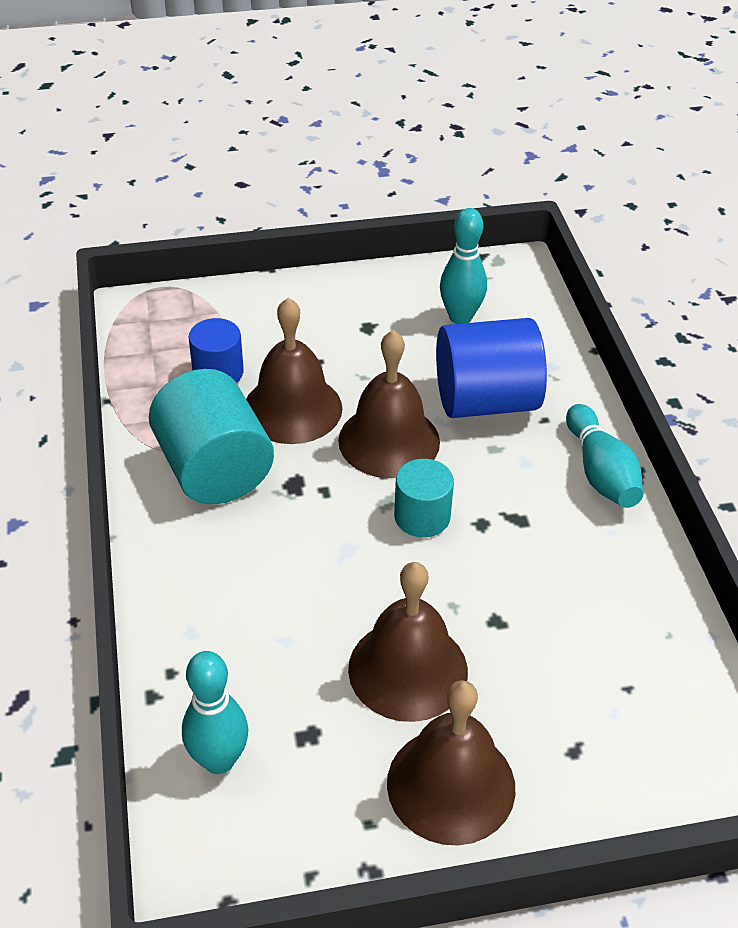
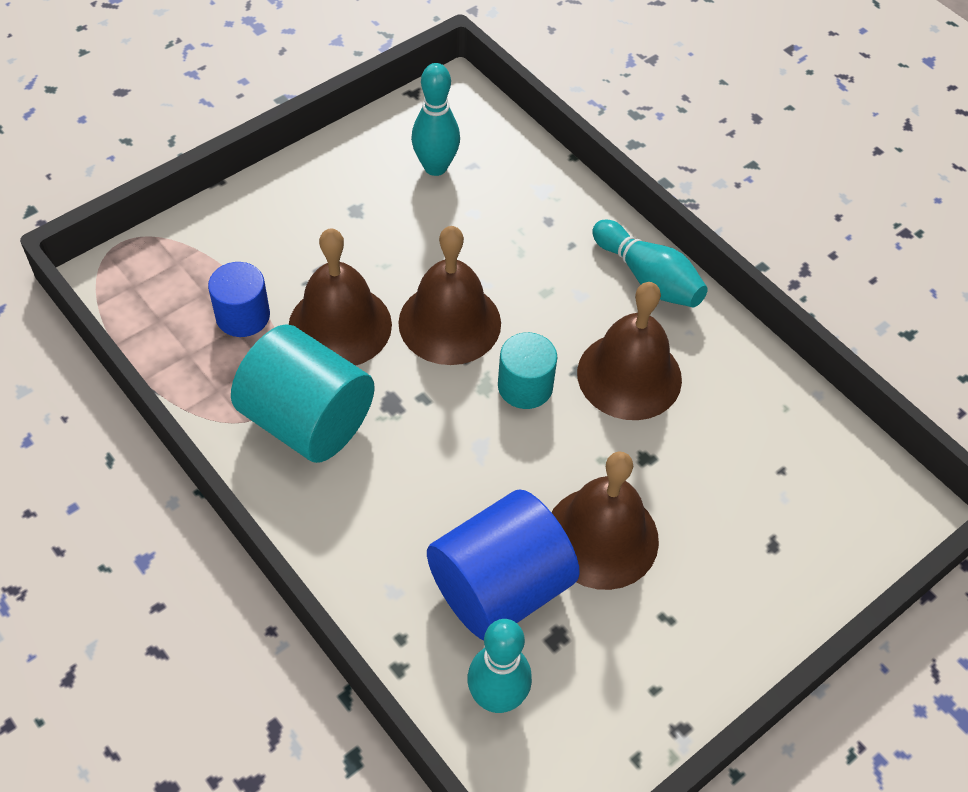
camera: 30 degrees left, 10 degrees up
(451, 785) = (698, 623): brown bell -> brown bell (629, 375)
(486, 401) = (510, 246): blue cylinder -> blue cylinder (499, 587)

